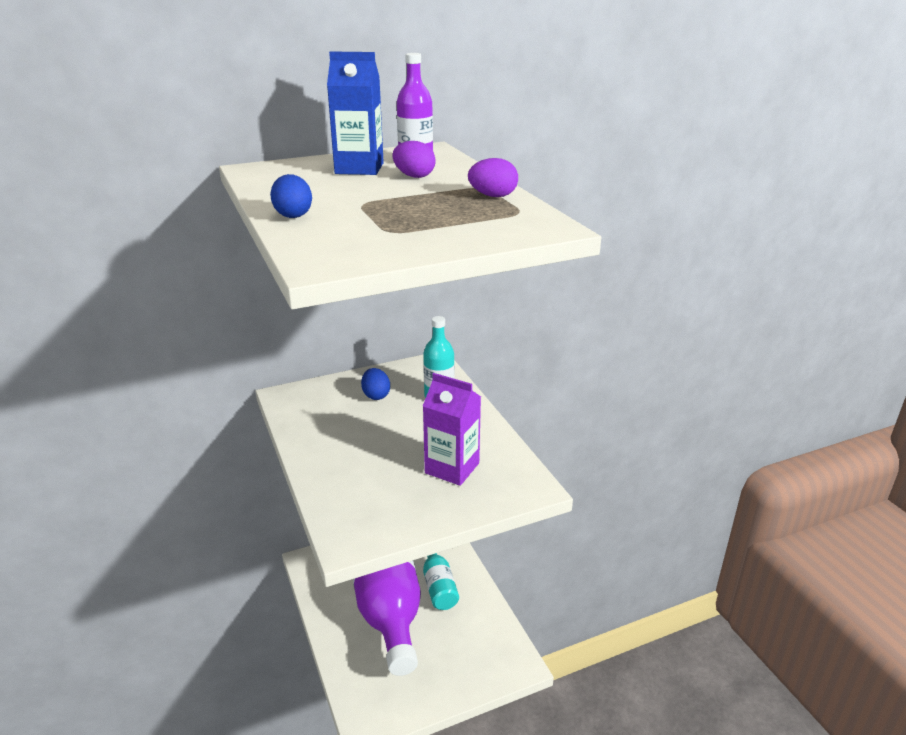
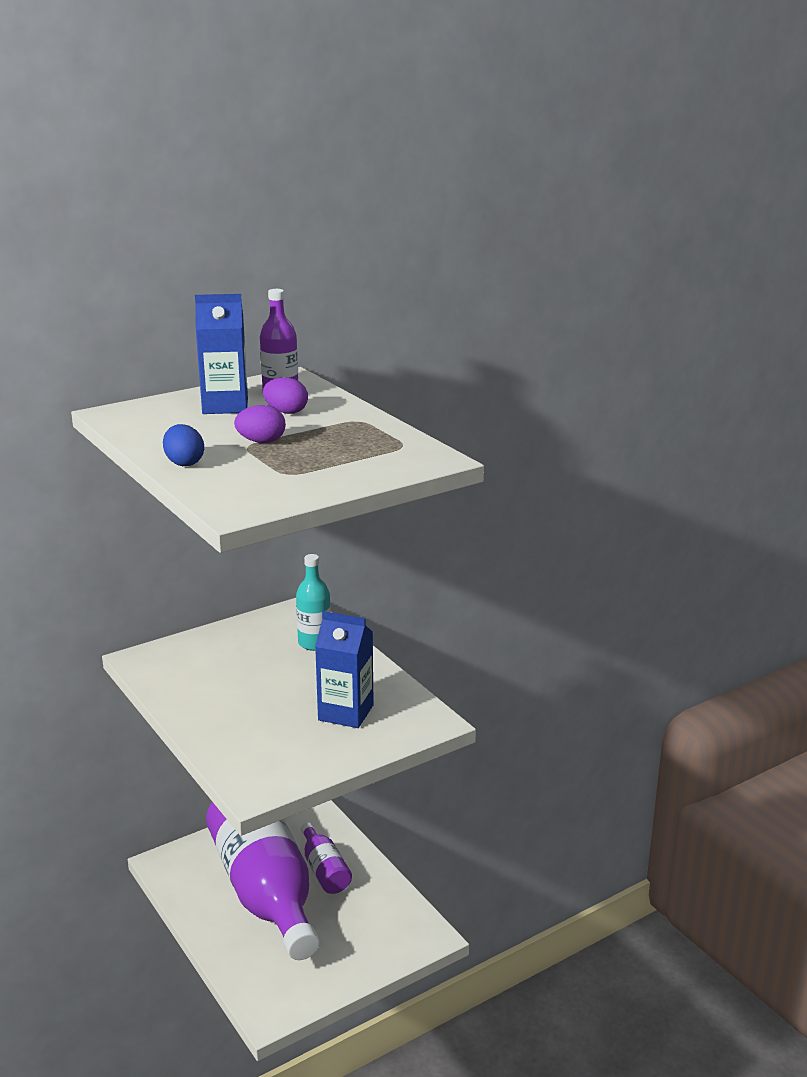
camera: 10 degrees left, 5 degrees down
(376, 395) = (243, 649): blue egg -> none
(438, 586) = (324, 870): turquoise bottle -> purple bottle
(452, 468) = (346, 713): purple carton -> blue carton
(493, 196) = (372, 429): purple egg -> purple egg (261, 442)

